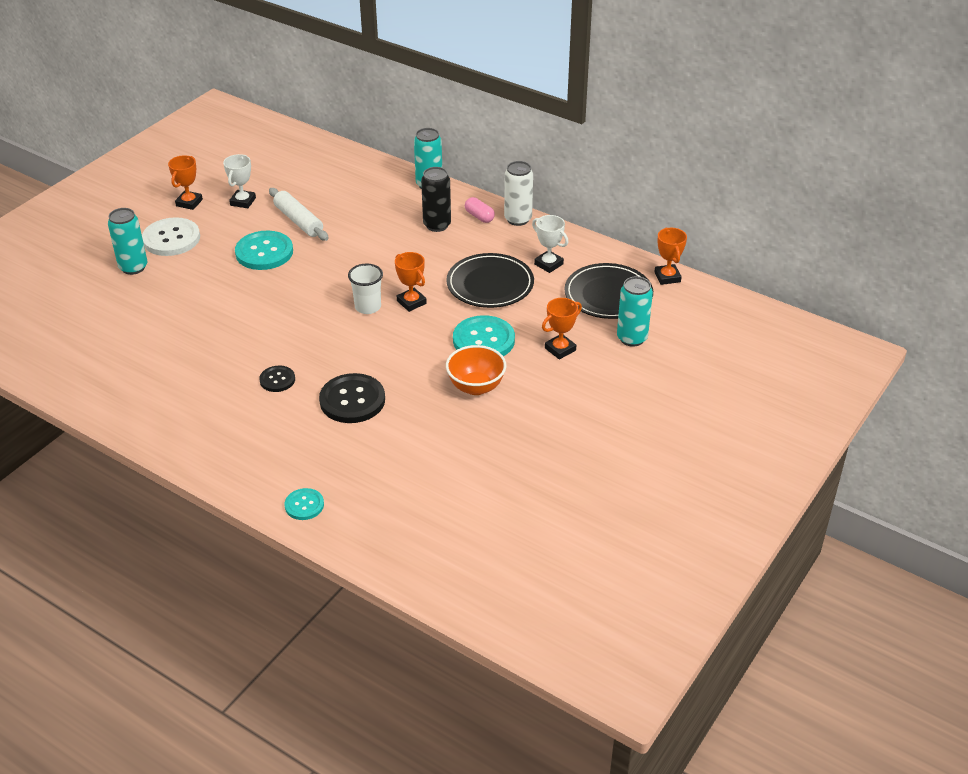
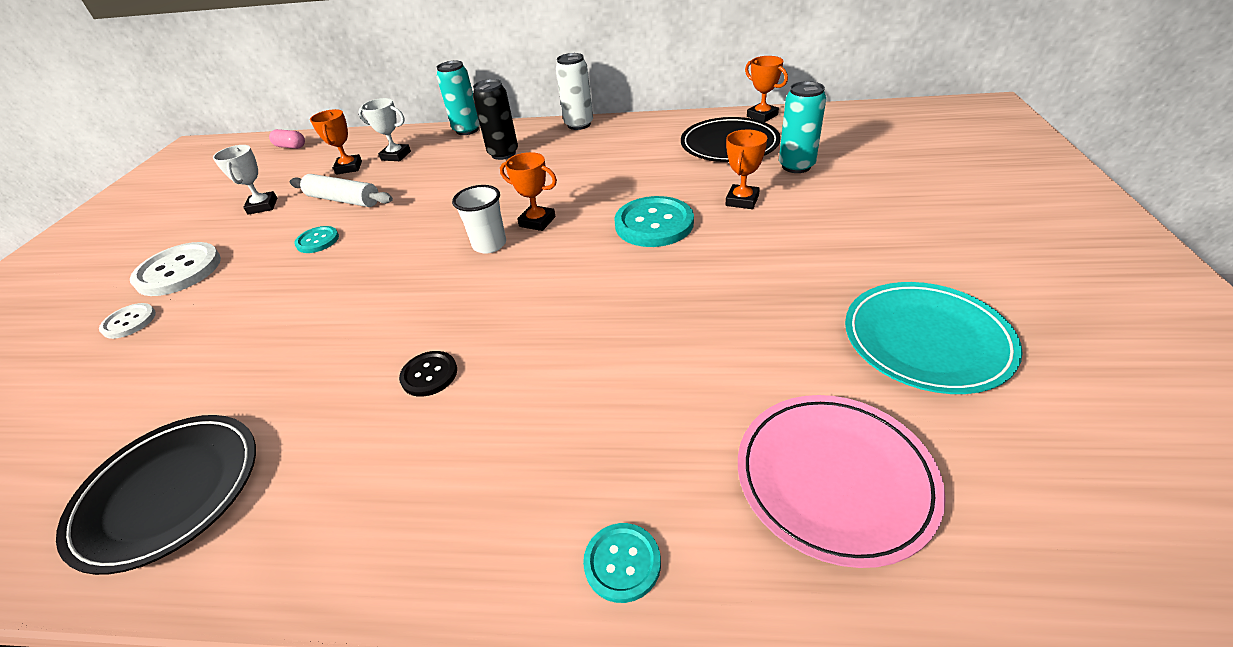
camera: 25 degrees left, 0 degrees up
(133, 267) = (129, 322): turquoise can -> white button
(189, 203) = (190, 229): orange trophy -> orange trophy (349, 168)
(264, 252) = (317, 241): turquoise button -> turquoise button, size x0.55
(352, 400) = (559, 354): black button -> none
(426, 520) = (834, 478): none -> pink plate
(476, 387) = (697, 271): orange bowl -> none
(479, 216) = (540, 134): pink capsule -> pink capsule (291, 147)
(490, 284) = (606, 177): black plate -> black plate (169, 492)
(548, 264) = (645, 143): white trophy -> white trophy (396, 156)
(553, 487) = (926, 340): none -> turquoise plate

